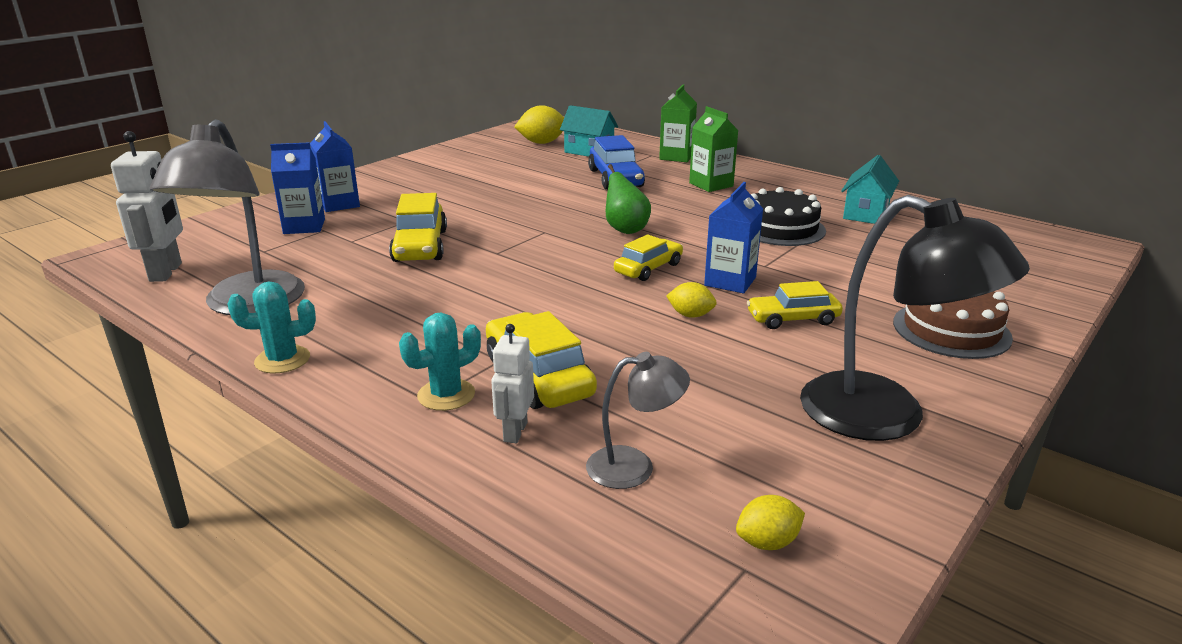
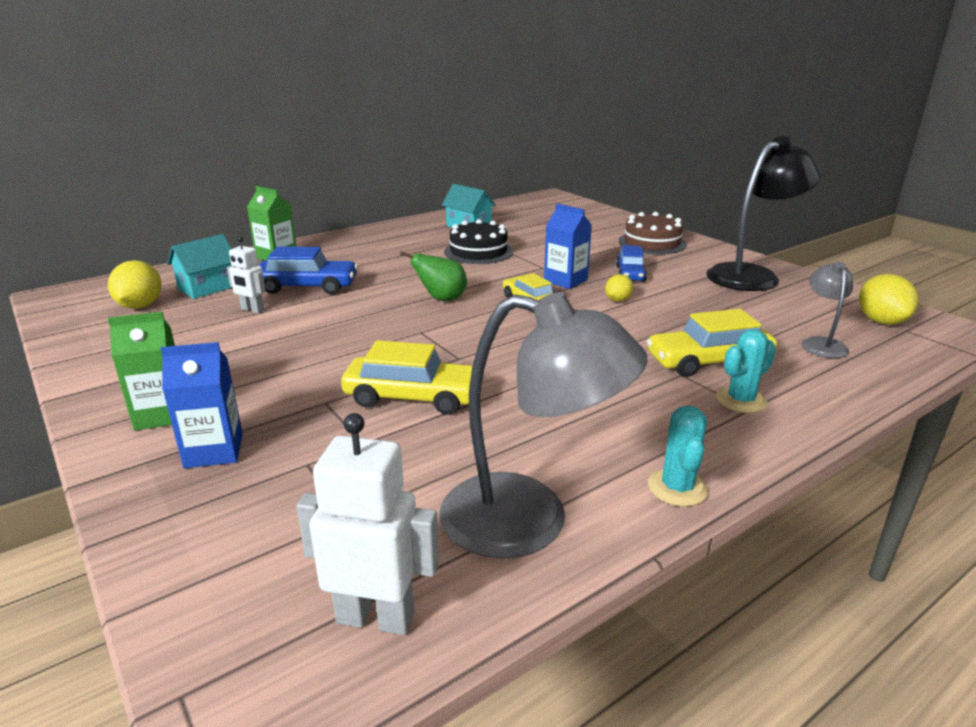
camera: 75 degrees left, 0 degrees up
(304, 226) = (279, 481): blue carton -> none
(446, 395) = (741, 400): turquoise cactus -> turquoise cactus turned 75 degrees clockwise
(514, 432) = (790, 377): white robot -> white robot (252, 310)
(711, 185) = (365, 256): green carton -> green carton (161, 415)
(767, 542) = (881, 321): yellow lemon -> yellow lemon, size x1.70
(793, 319) = (630, 274): yellow car -> blue car

